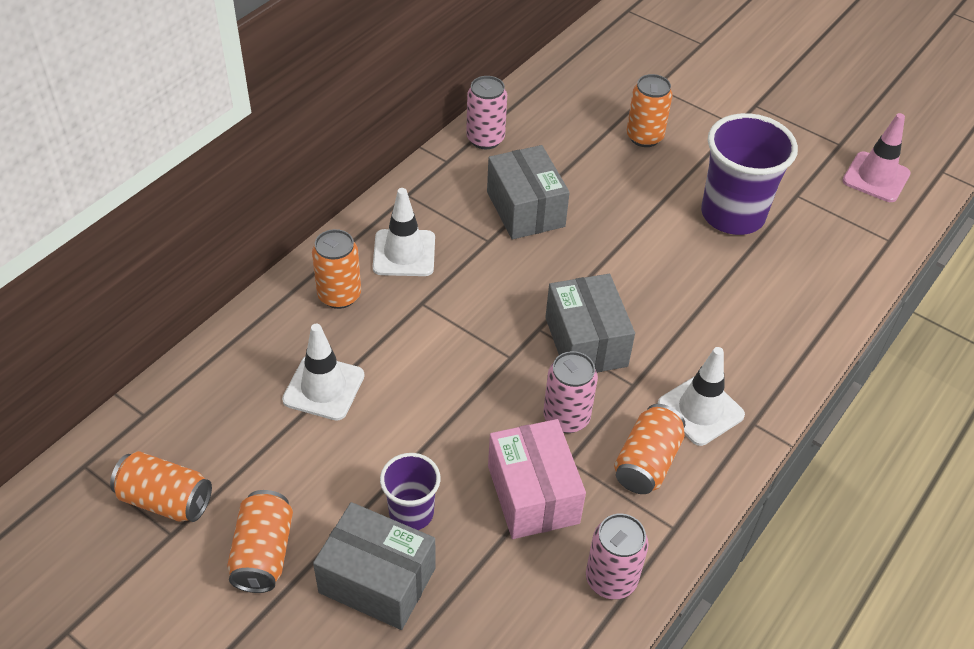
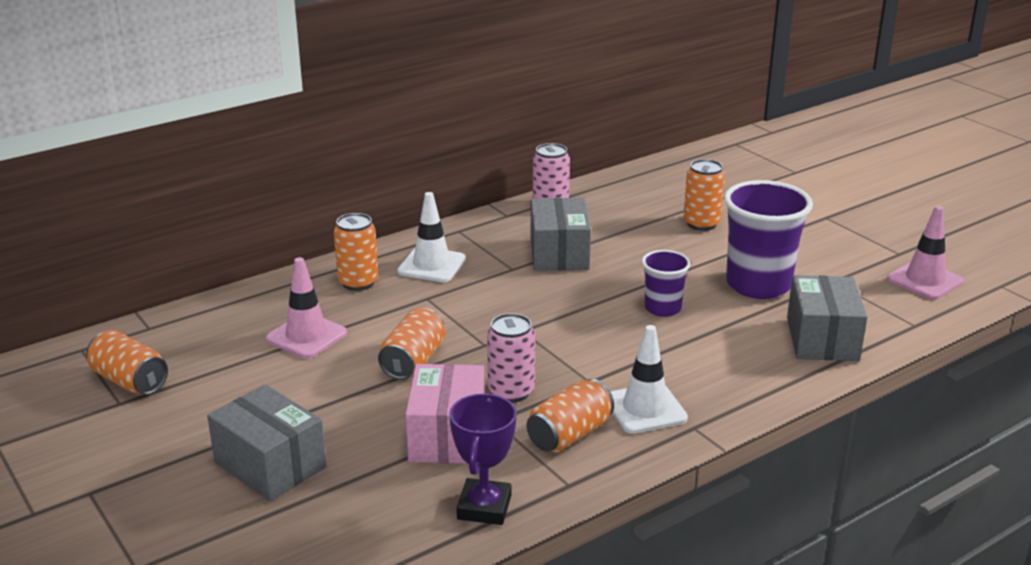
camera: 20 degrees right, 20 degrees down
(263, 553) = (186, 428): orange can -> orange can (413, 361)
(323, 388) = (306, 336): white traffic cone -> pink traffic cone
(411, 513) = (329, 428): purple cup -> purple cup (662, 308)
(586, 342) = (561, 346): grey box -> grey box (822, 339)
(611, 579) = (484, 507): pink can -> purple trophy

